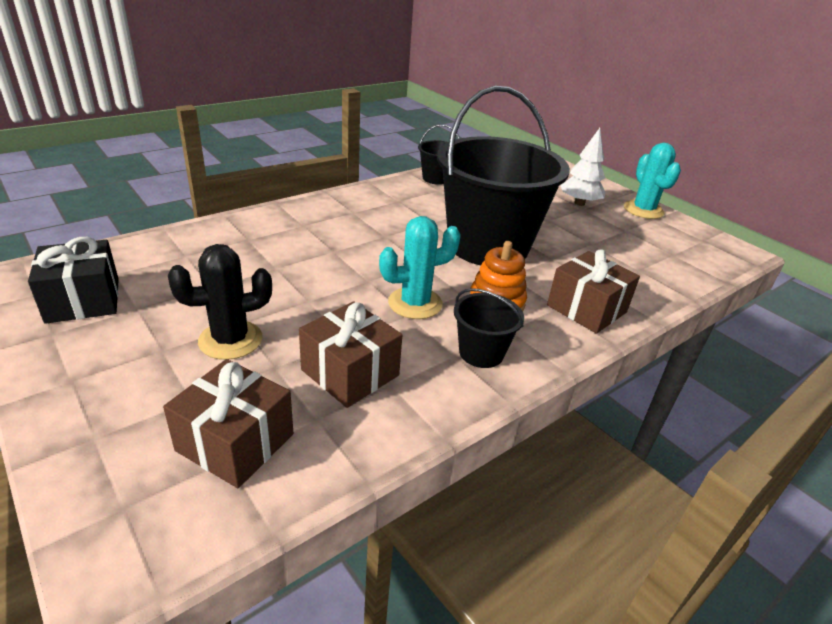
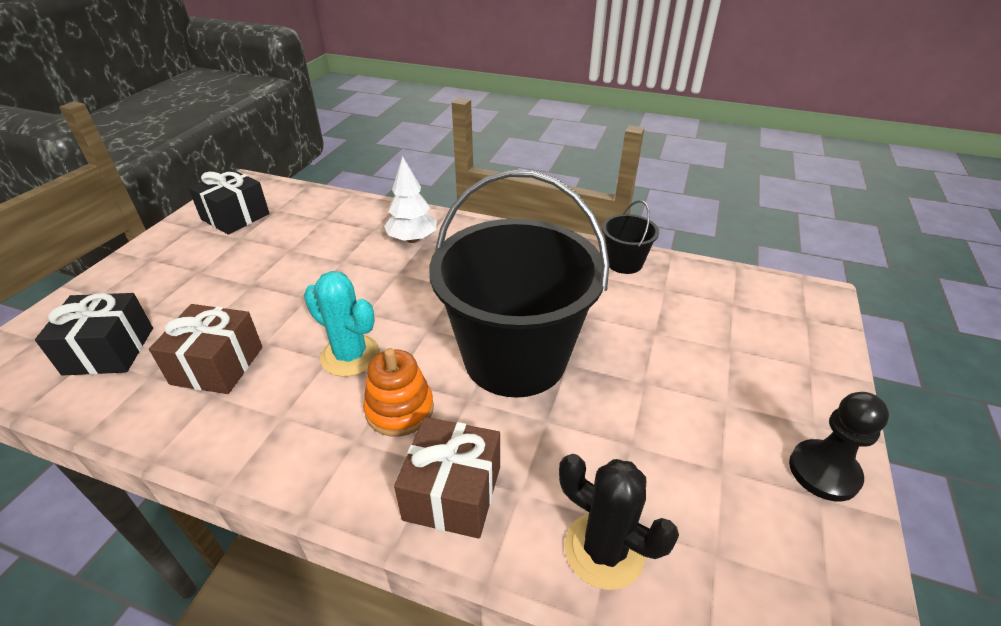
camera: 60 degrees right, 5 degrees up
(230, 340) = (226, 291): black cactus -> black cactus (604, 550)
(235, 442) = (109, 351): brown gift -> black gift
(481, 353) = (296, 434): black bucket -> none
(579, 203) = (737, 394): white tree -> white tree (412, 239)
(643, 210) = (824, 472): turquoise cactus -> black pawn

